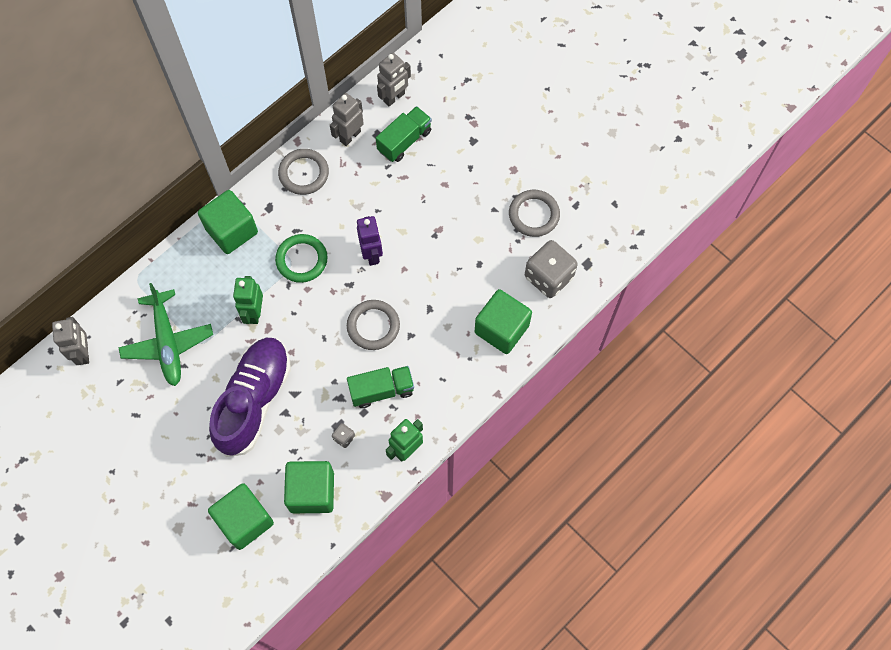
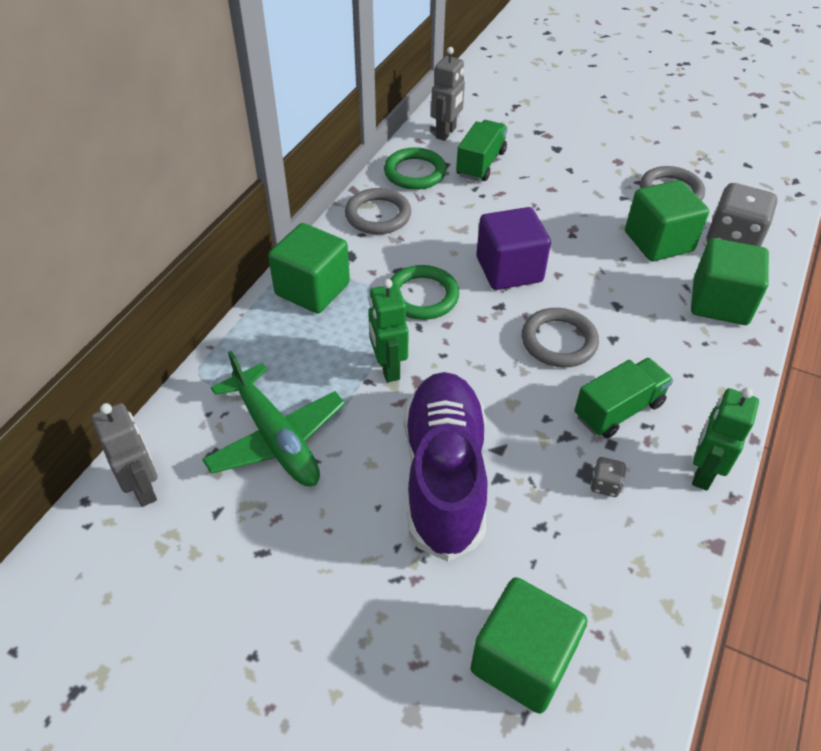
camera: 20 degrees left, 20 degrees down
(312, 492) = (604, 577): green cube -> green cube (658, 241)
(350, 136) = (415, 172): grey robot -> green ring
(372, 254) = (509, 269): purple robot -> purple cube

